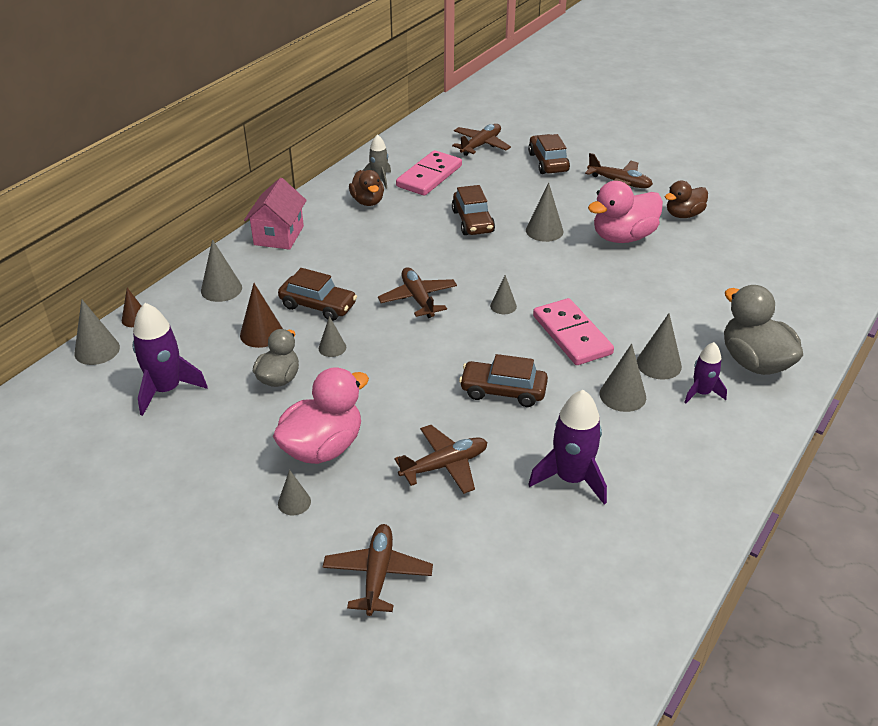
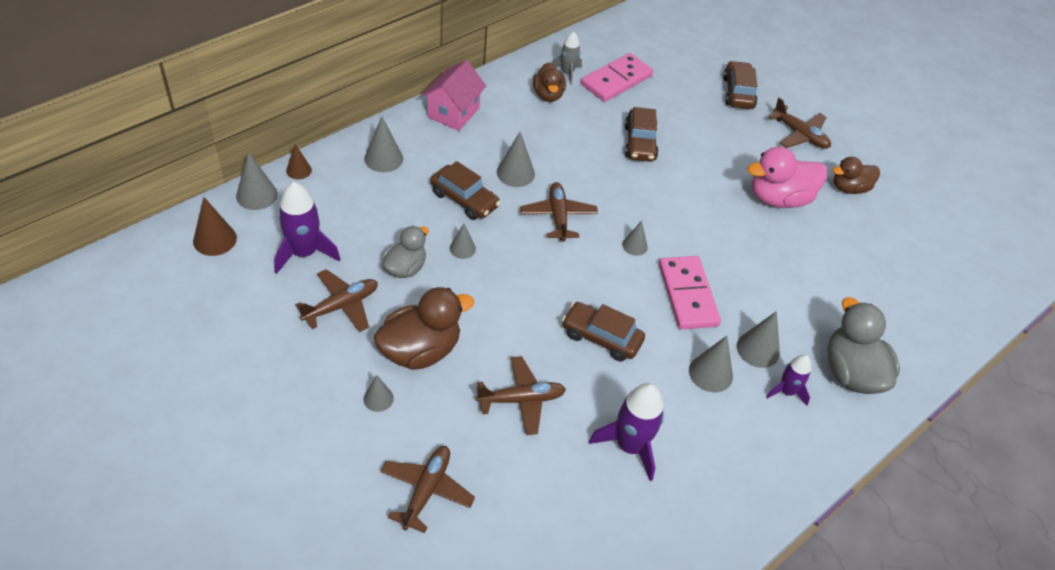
camera: 10 degrees right, 10 degrees up
(261, 333) = (404, 216): brown cone -> brown cone (215, 239)
(323, 447) = (420, 350): pink duck -> brown duck
(481, 145) = (679, 56): brown plane -> brown plane (341, 306)
(544, 231) = (705, 171): grey cone -> grey cone (515, 173)

